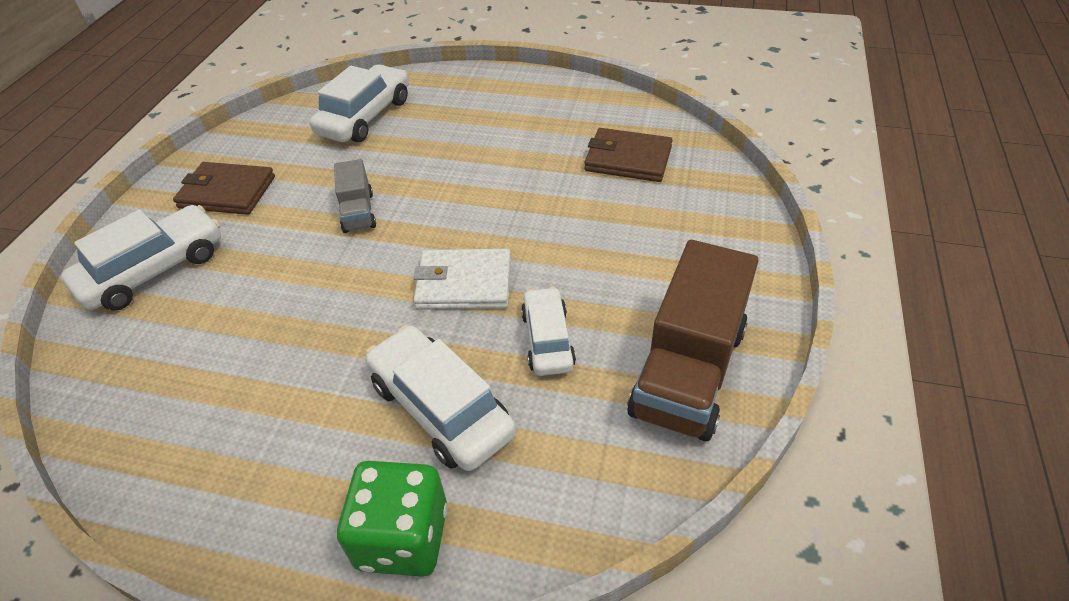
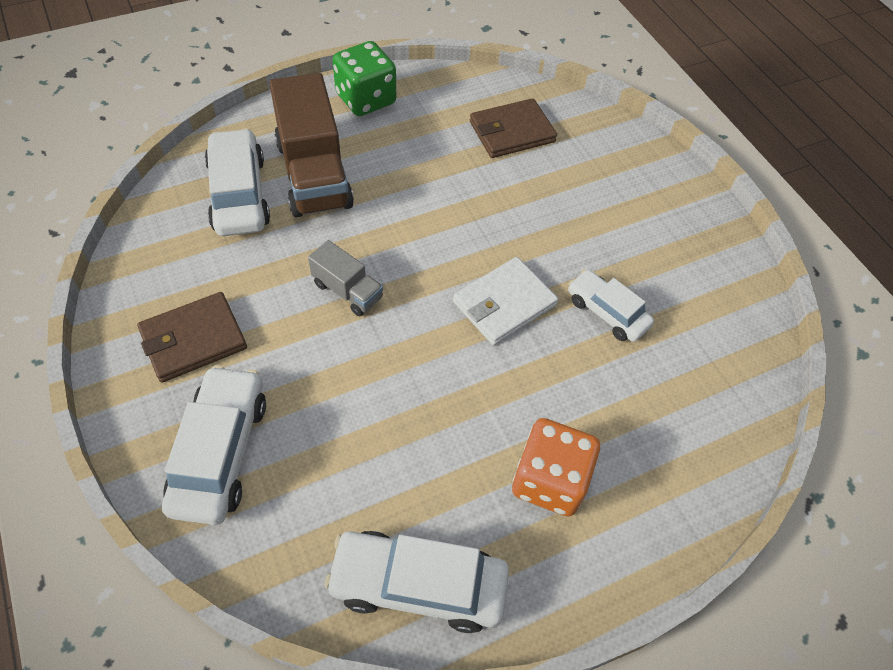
camera: 45 degrees left, 10 degrees up
(333, 442) = (549, 480): none -> orange dice
(403, 537) = (664, 505): green dice -> green dice (366, 99)
(441, 408) = (593, 406): white car -> white car (418, 584)
(688, 371) = (710, 281): brown truck -> brown truck (314, 174)

